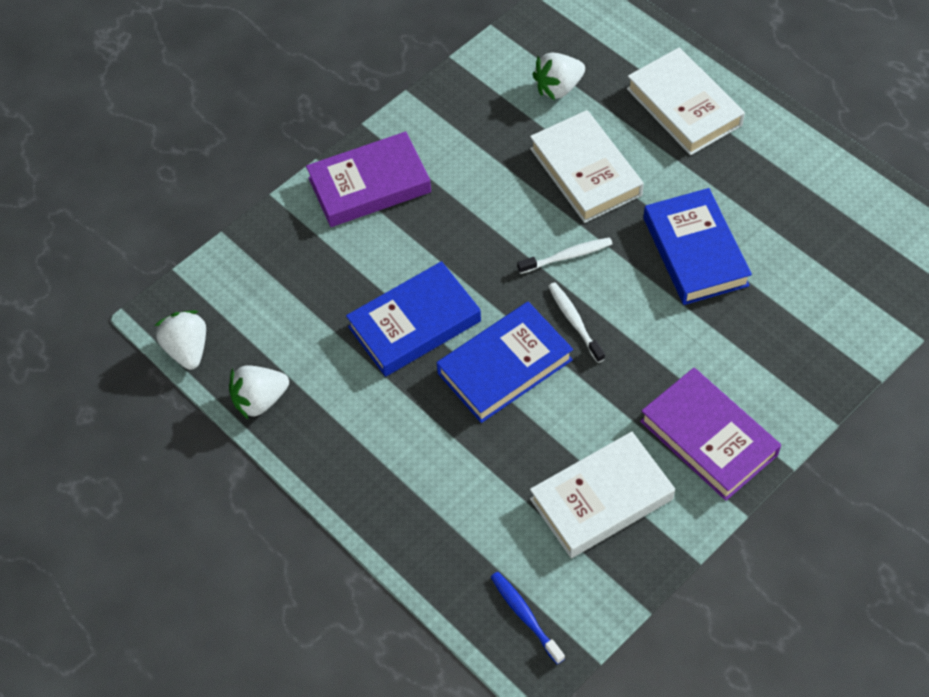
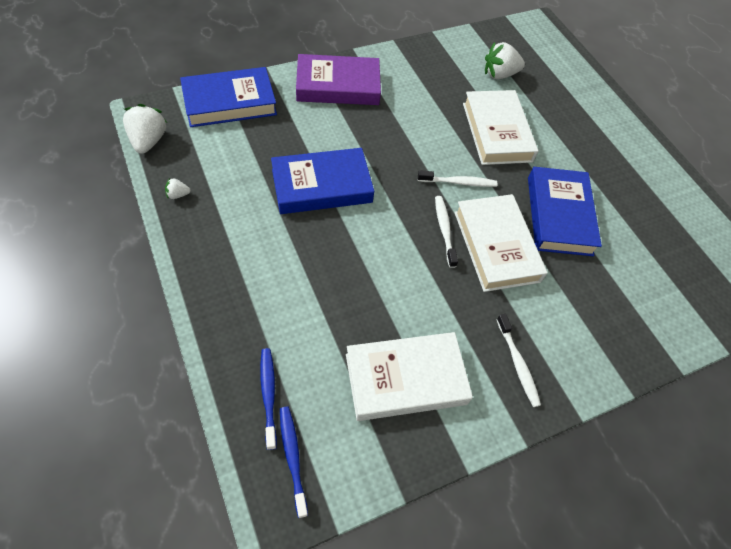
camera: 10 degrees right, 0 degrees up
(260, 400) = (178, 195): white strawberry -> white strawberry, size x0.48
(472, 569) = (268, 395): none -> blue toothbrush
(505, 366) = (375, 242): blue book -> blue book (229, 102)
(684, 107) = (586, 117): white book -> white book (496, 246)
(708, 438) = (517, 364): purple book -> white toothbrush

